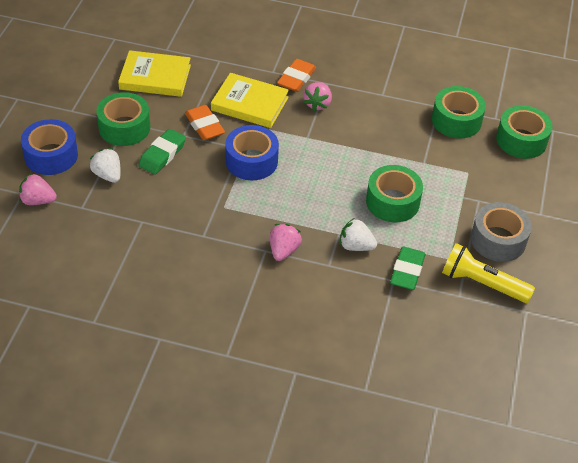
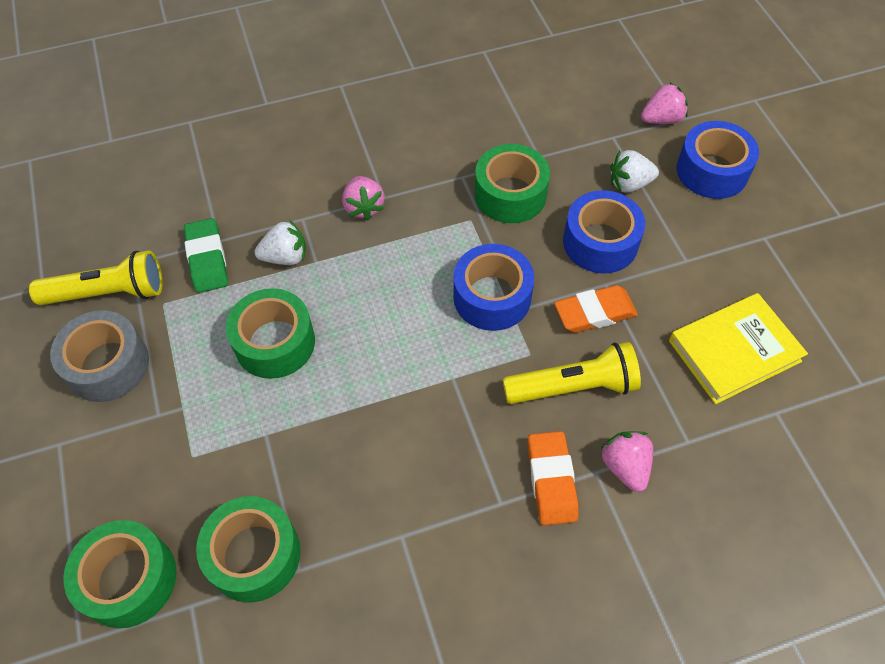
camera: 150 degrees right, 10 degrees up
(107, 175) = (629, 184): white strawberry -> white strawberry turned 150 degrees clockwise
(124, 127) = (681, 251): green tape -> green tape (510, 194)
(162, 155) = (600, 242): green eraser -> blue tape
(204, 126) = (594, 313): orange eraser -> orange eraser turned 45 degrees counterclockwise
(250, 104) = (573, 386): yellow book -> yellow flashlight
(317, 104) = (482, 448): pink strawberry -> pink strawberry (625, 466)

